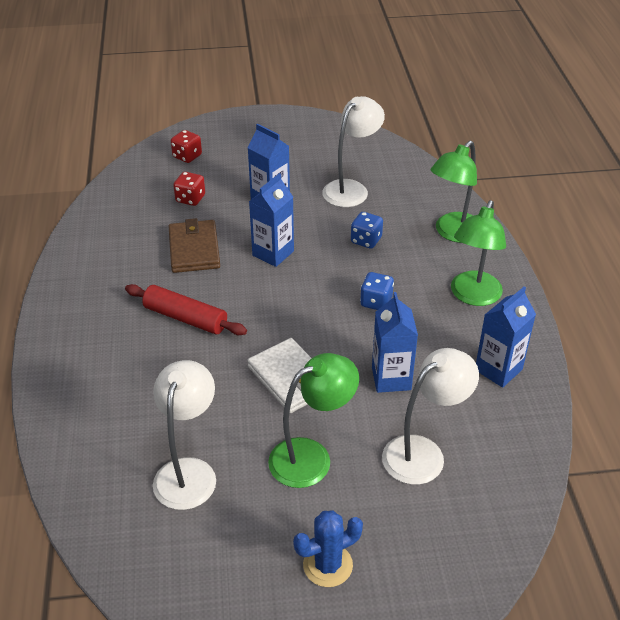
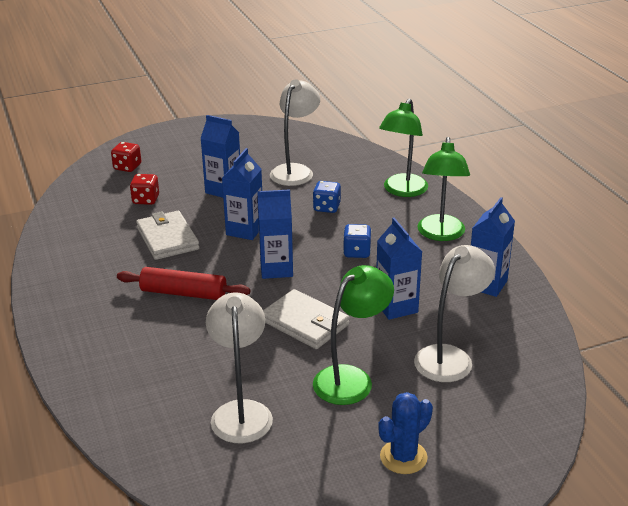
camera: 15 degrees left, 10 degrees down
(194, 249) = (167, 238): brown wallet -> white wallet
(286, 307) = (276, 269): none -> blue carton

